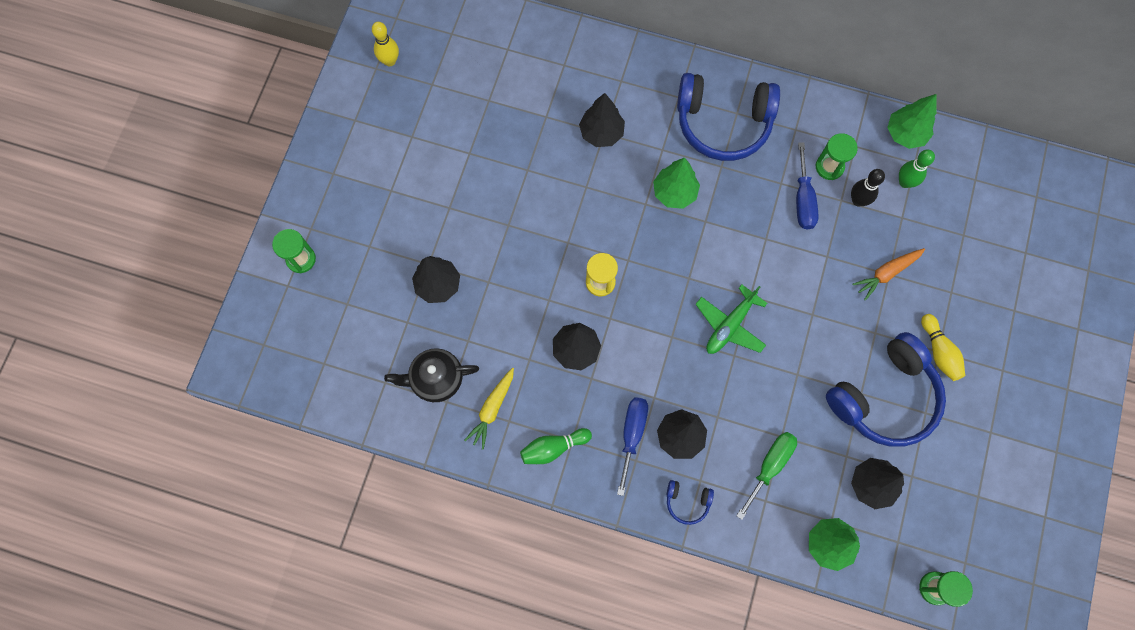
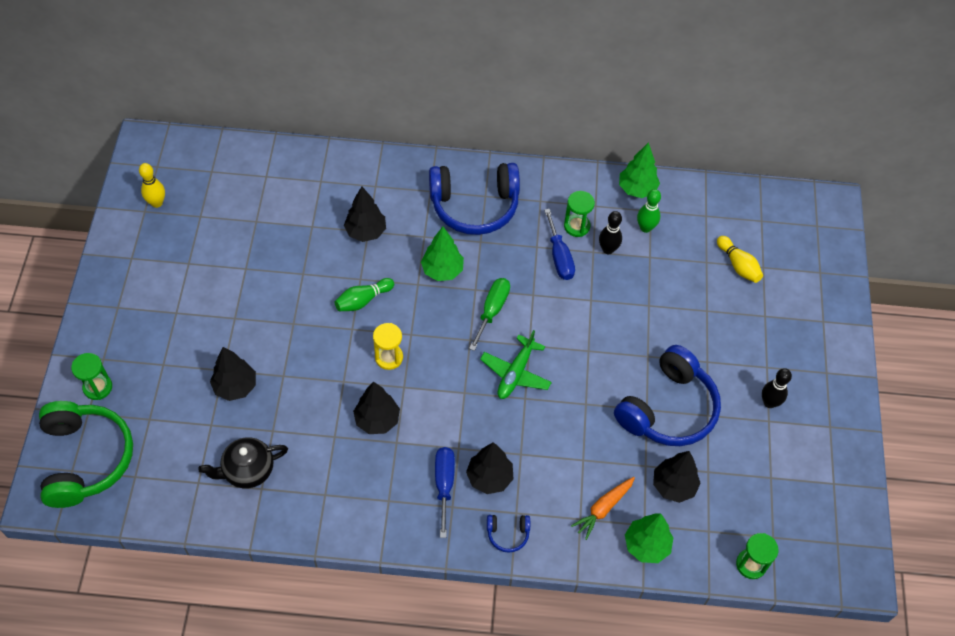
camera: 15 degrees left, 15 degrees down
(278, 335) = (85, 459): none -> green headphones
(492, 409) = (306, 487): yellow carrot -> none
(553, 448) = (372, 510): green bowling pin -> green bowling pin (363, 300)
(770, 466) = (578, 487): green screwdriver -> green screwdriver (492, 310)
(886, 273) = (646, 305): orange carrot -> orange carrot (603, 508)
(939, 352) = (707, 362): yellow bowling pin -> yellow bowling pin (738, 265)
(996, 412) = (769, 403): none -> black bowling pin

